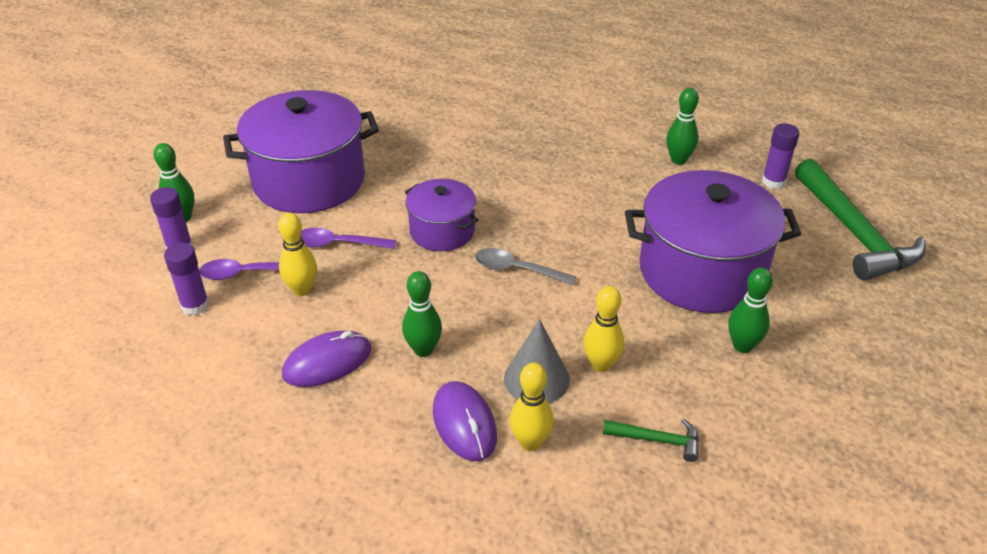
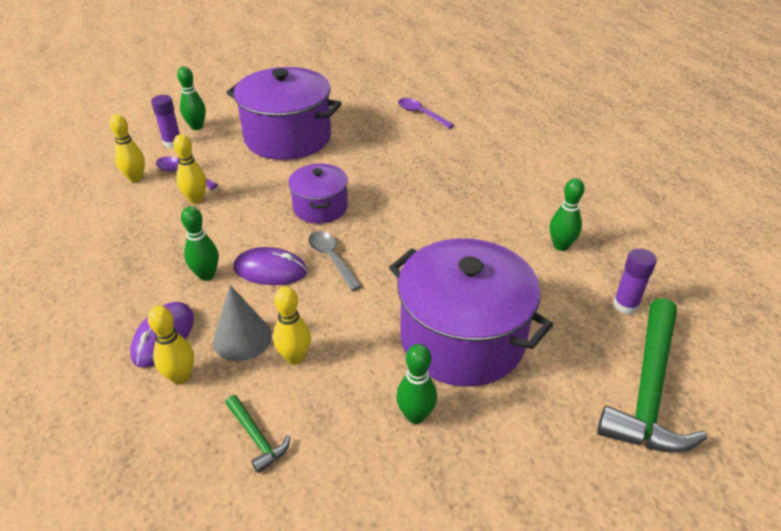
camera: 40 degrees right, 0 degrees up
(195, 306) = (136, 178): purple glue stick -> yellow bowling pin
(327, 362) = (149, 249): purple mouse -> purple mouse (270, 270)
(338, 244) = (251, 183): purple spoon -> purple spoon (421, 114)

